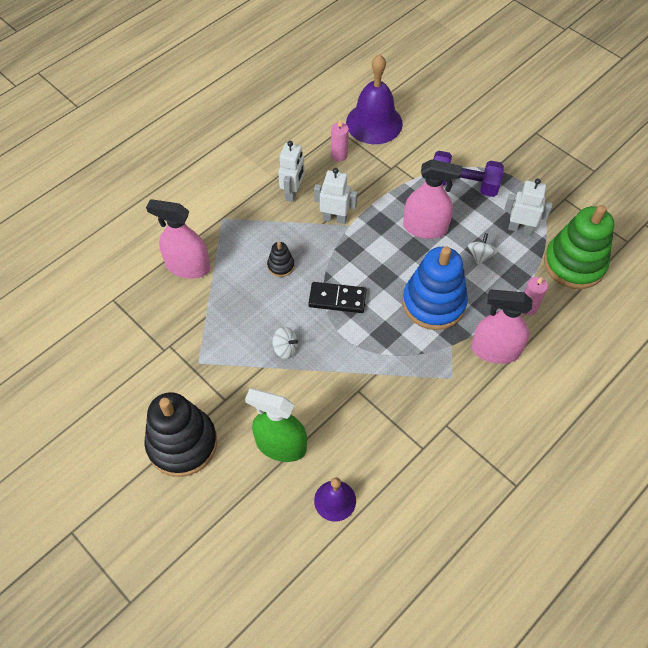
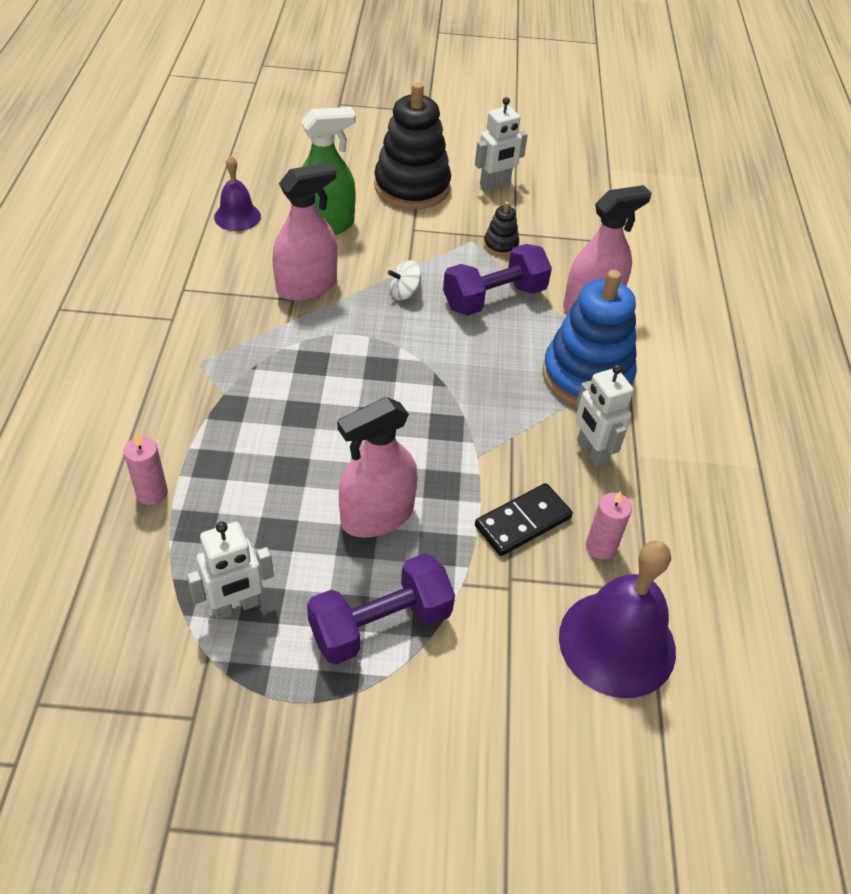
camera: 135 degrees right, 10 degrees down
(237, 308) = (494, 298): none -> purple dumbbell
(281, 266) = (501, 361): black stacking toy -> black stacking toy (500, 245)
(334, 218) = (504, 452): white robot -> white robot (495, 184)
(337, 299) = (401, 365): black domino -> black domino (523, 522)
(433, 303) = (283, 426): blue stacking toy -> blue stacking toy (587, 376)
(480, 255) = (268, 524): white spinning top -> none
(495, 350) = (164, 417): pink spray bottle -> pink spray bottle (306, 286)
(574, 264) = (115, 601): green stacking toy -> none

